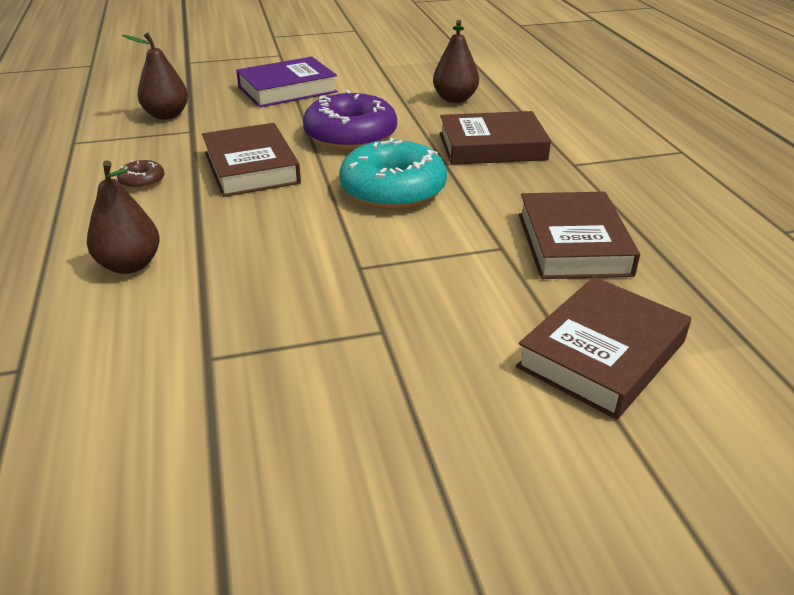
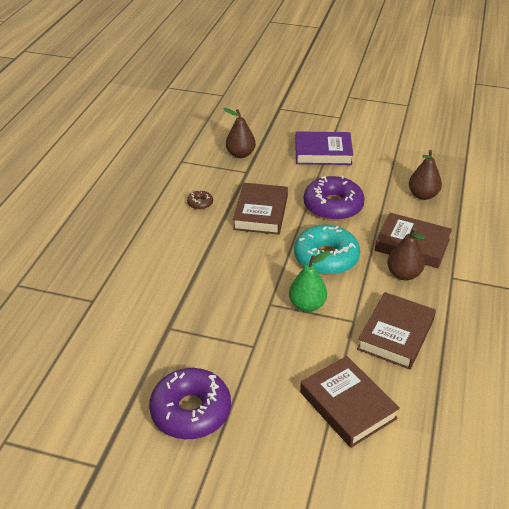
camera: 30 degrees right, 5 degrees up
(130, 265) = (165, 259): brown pear -> brown pear (403, 274)
(354, 475) = (191, 411): none -> purple donut
(417, 250) = (307, 305): none -> green pear
(601, 354) = (348, 405): brown book -> brown book turned 75 degrees clockwise

